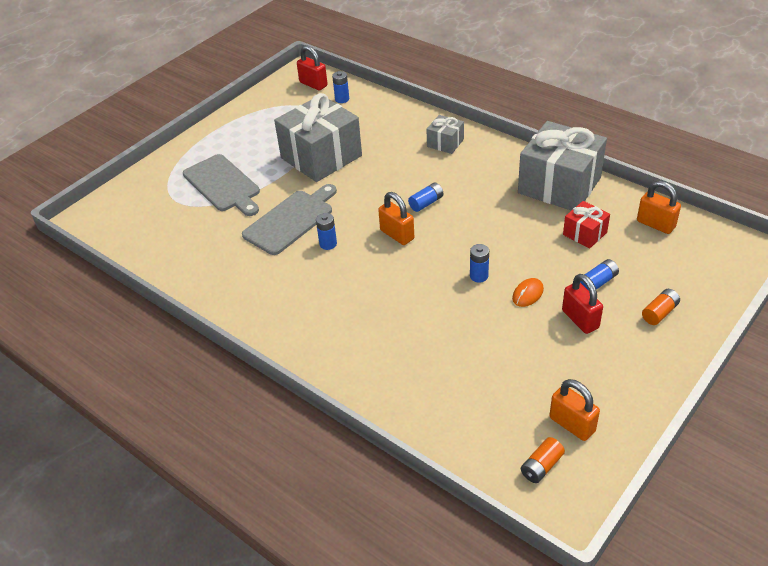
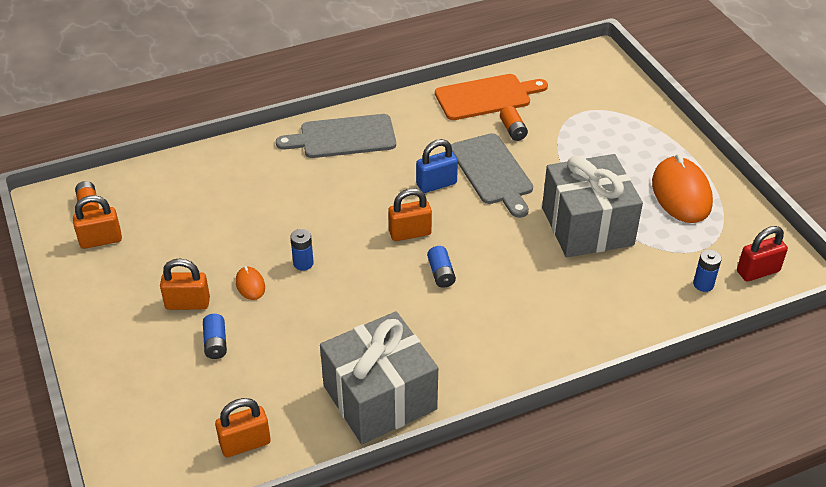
camera: 115 degrees right, 0 degrees up
(185, 261) = (486, 97): none -> orange cutting board
(223, 185) = (587, 145): grey cutting board -> grey cutting board (343, 137)
(254, 129) = (681, 193): none -> orange mouse
(328, 244) = (436, 184): blue battery -> blue padlock
(445, 143) = (539, 337): grey gift -> none
(580, 319) = (187, 303): red padlock -> orange padlock
(584, 233) = (287, 373): red gift -> none
(659, 313) = (138, 364): orange battery -> orange battery (513, 130)

